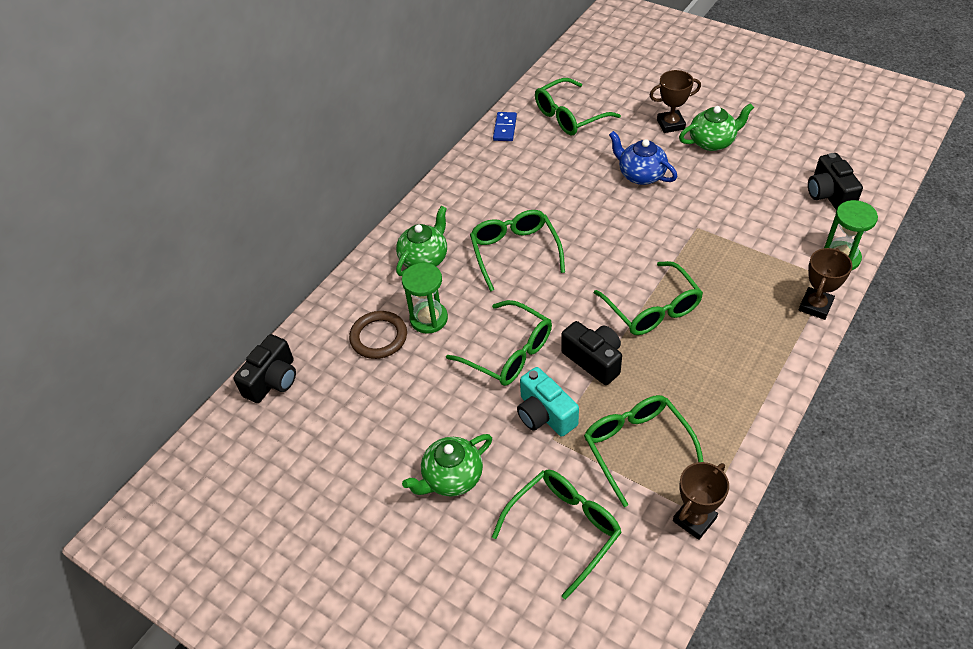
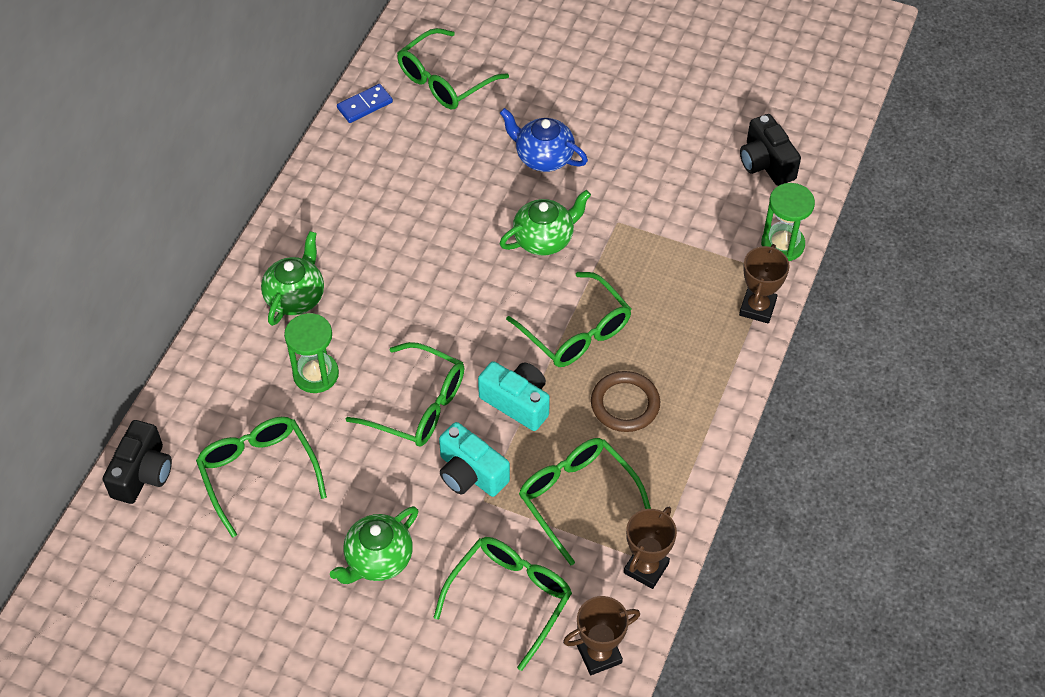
camera: 15 degrees left, 5 degrees up
(379, 337) = (260, 404): brown ring -> brown ring (625, 404)
(505, 128) = (365, 105): blue domino -> blue domino turned 60 degrees clockwise
(515, 252) = (405, 277): green glasses -> green glasses (259, 473)
(594, 360) = (517, 402): black camera -> turquoise camera
(670, 124) = (572, 82): brown trophy -> brown trophy (599, 654)
(712, 142) = (625, 103): green teapot -> green teapot (544, 239)

